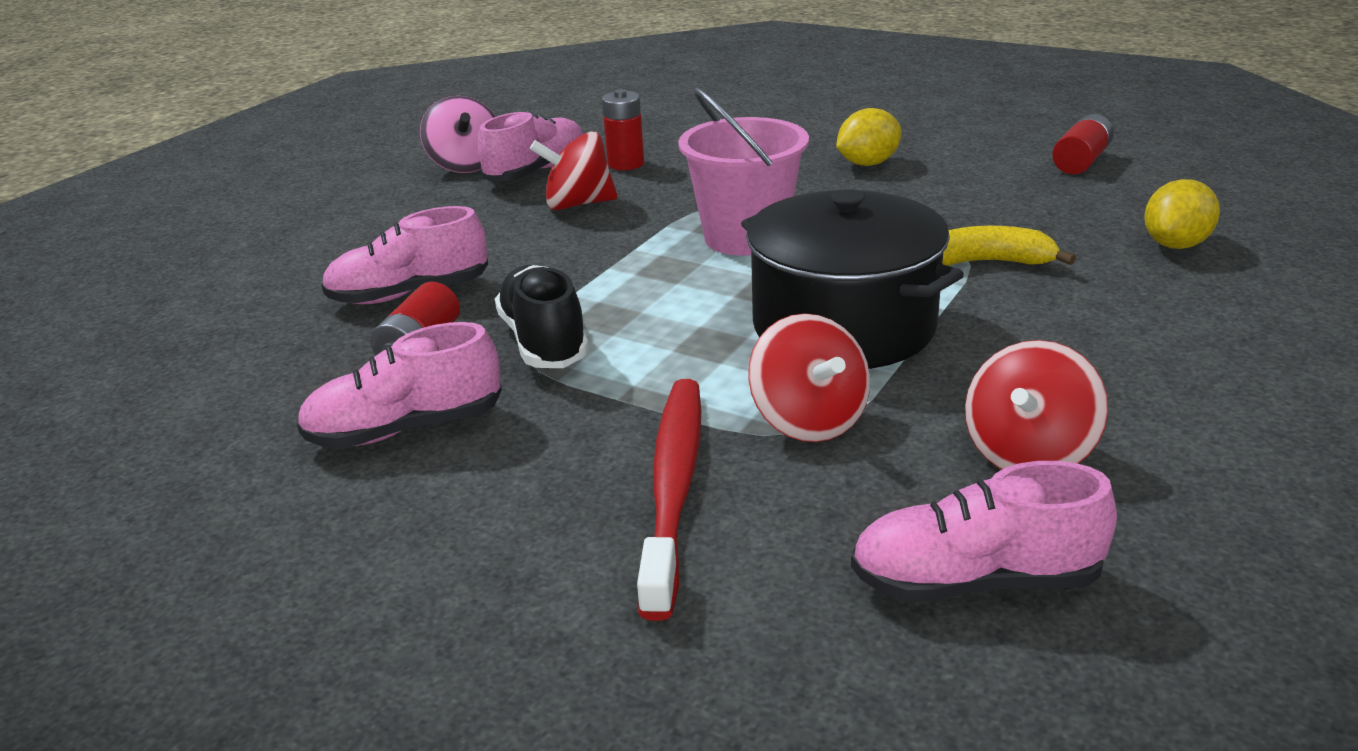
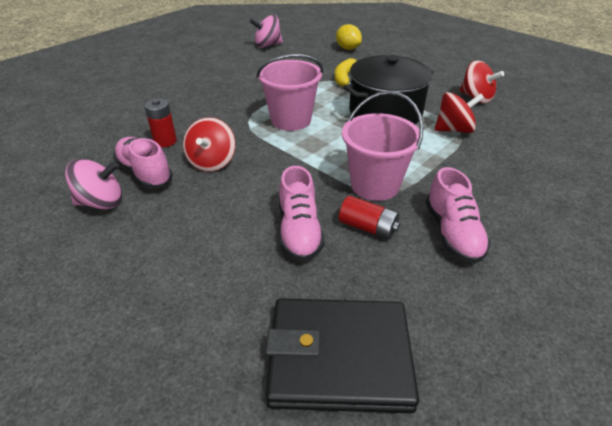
camera: 80 degrees left, 10 degrees up
(165, 353) = (339, 357): none -> black wallet
(544, 341) = (375, 185): black shoe -> pink bucket
(673, 487) = (498, 163): red toothbrush -> none
(868, 163) = (231, 81): yellow lemon -> none
(975, 581) = (542, 118): pink shoe -> none
(1081, 161) = (267, 45): red battery -> pink spinning top

